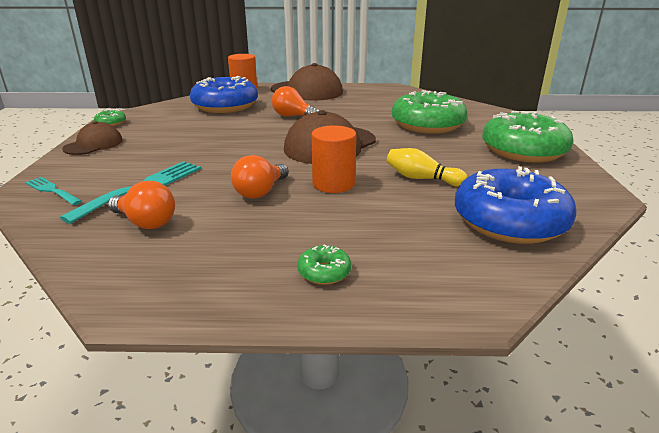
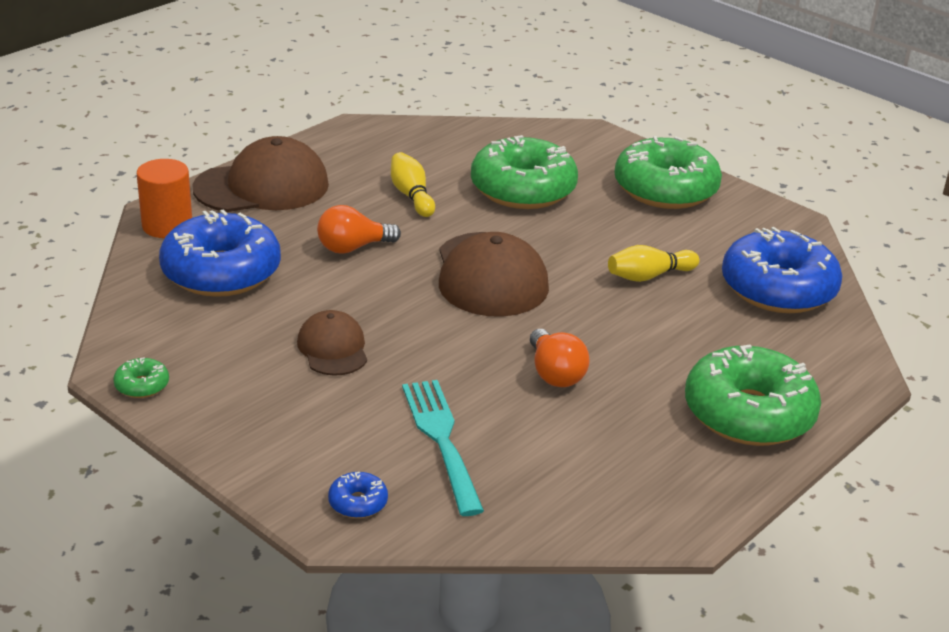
camera: 50 degrees left, 5 degrees up
(52, 190) = (358, 503): turquoise fork -> blue donut
(93, 144) = (223, 427): brown cap -> brown cap (333, 348)
(146, 222) = (537, 467): orange light bulb -> none
(324, 272) = (748, 413): green donut -> green donut, size x2.47
(333, 184) = (594, 326): orange cylinder -> none
(363, 110) = (411, 195): none -> yellow bowling pin

